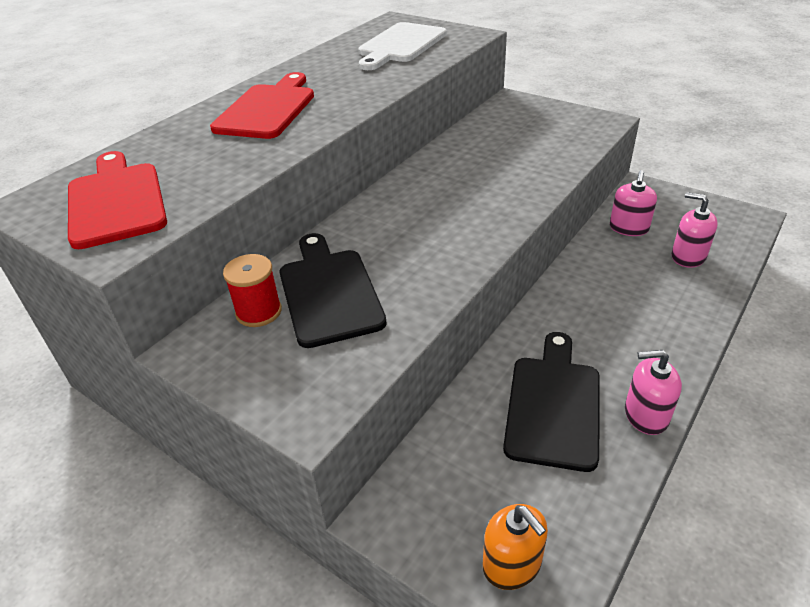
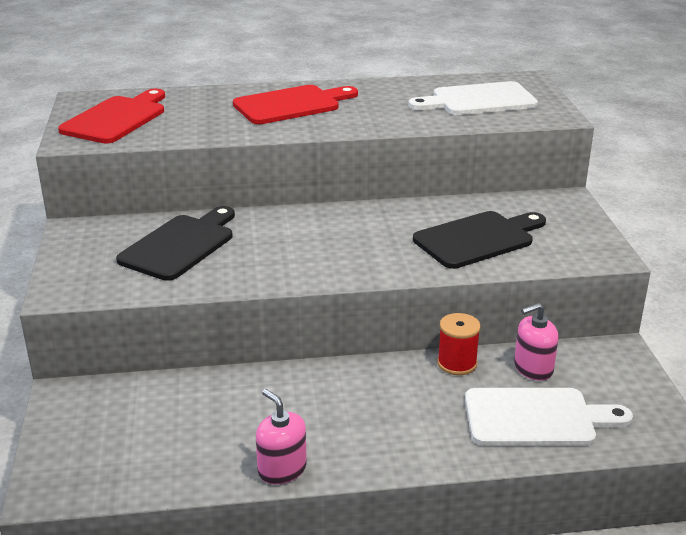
camera: 45 degrees right, 10 degrees down
(259, 312) = (131, 232): red spool -> red spool (457, 363)
(512, 564) = (73, 462): orange soap dispenser -> none
(553, 405) = (241, 420): black cutting board -> black cutting board (478, 239)
(688, 256) = (536, 418): pink soap dispenser -> white cutting board

